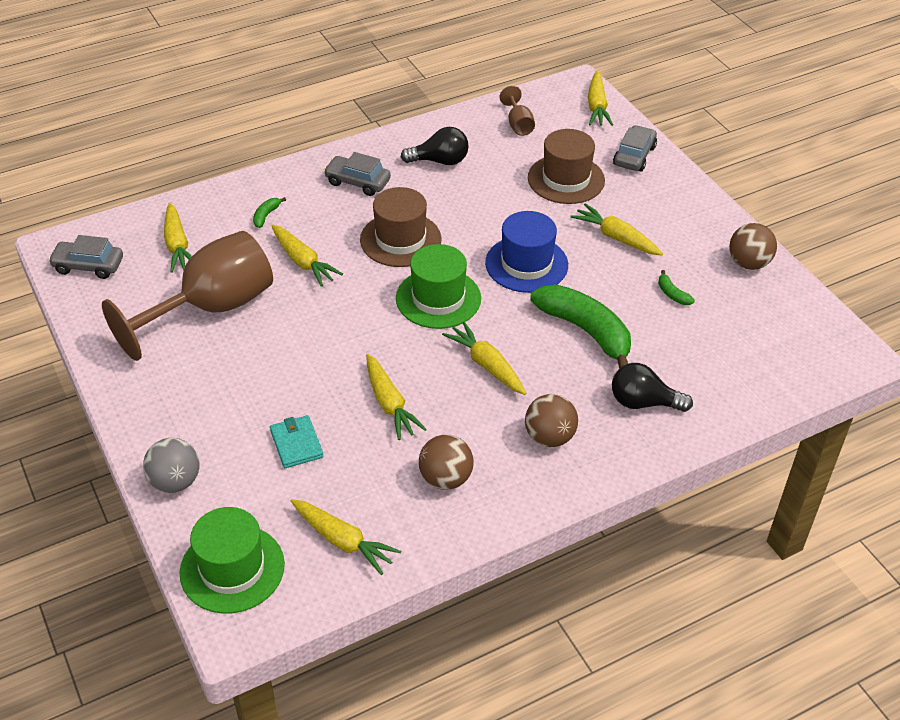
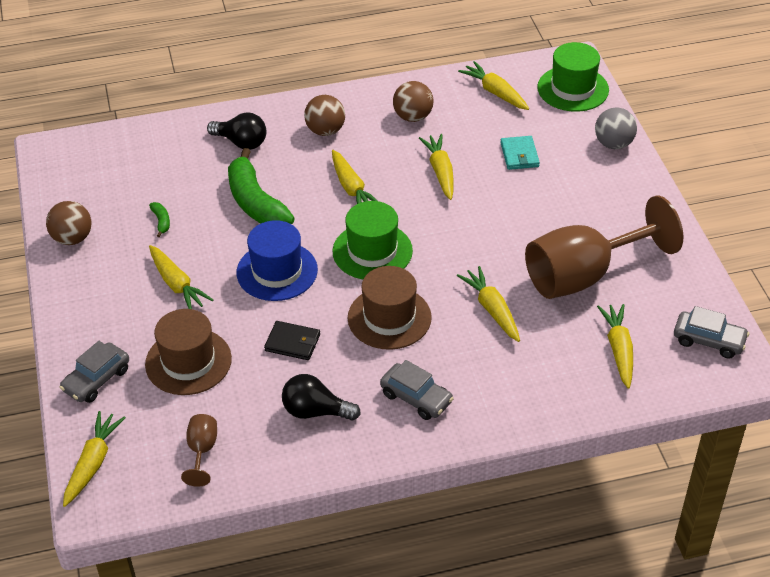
camera: 165 degrees left, 0 degrees up
(266, 215) = (523, 370): green banana -> none
(482, 206) = (293, 342): none -> black wallet

